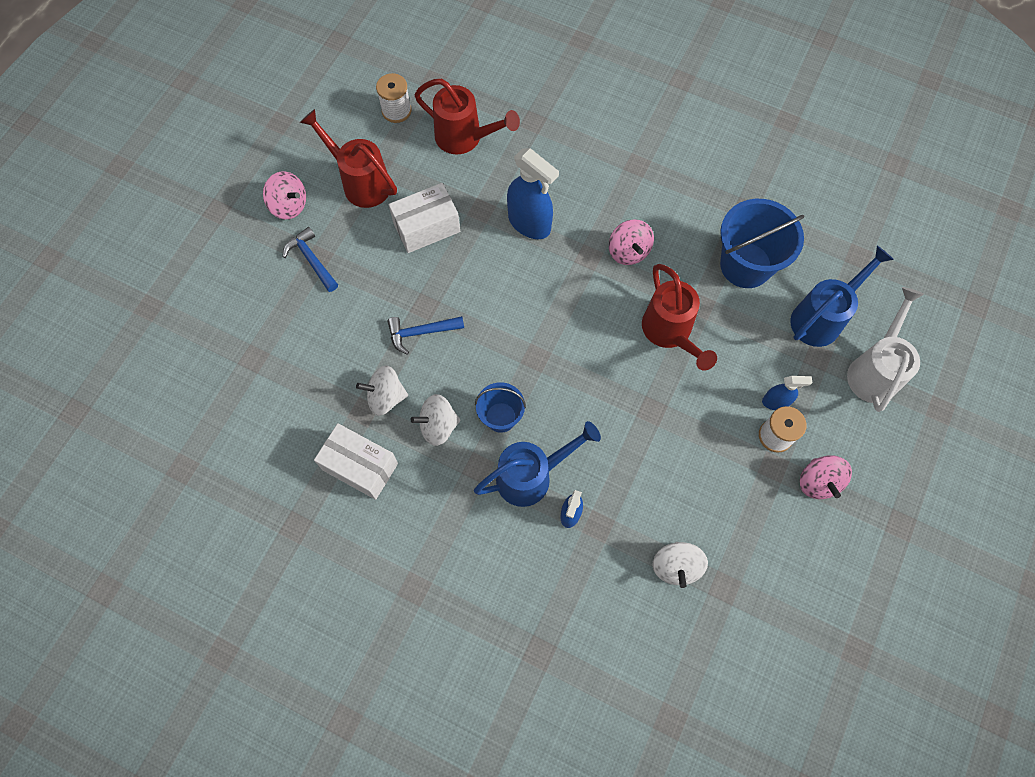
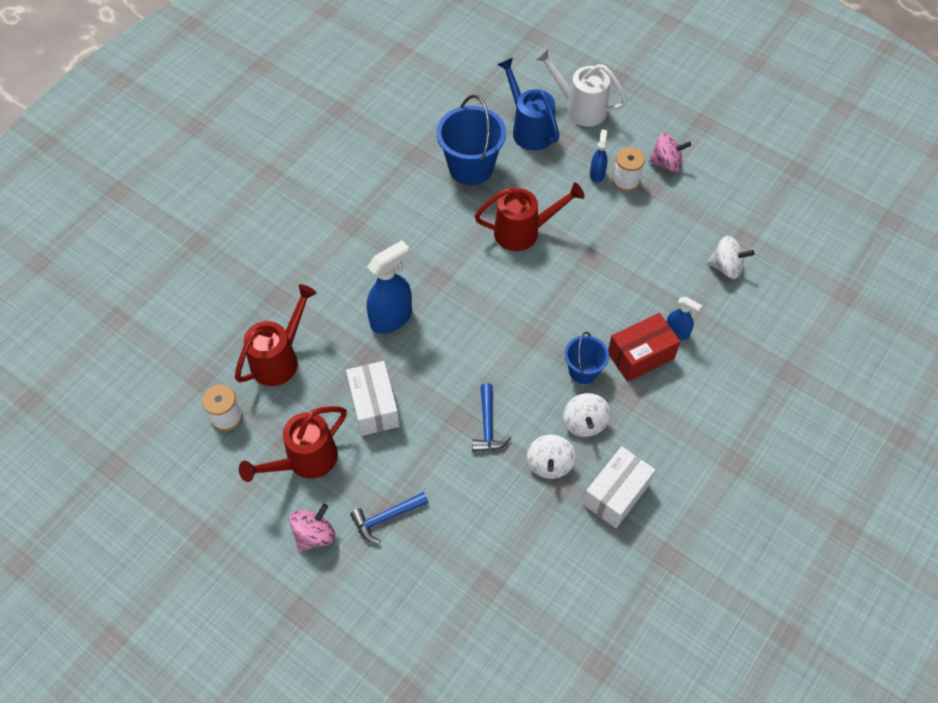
camera: 80 degrees left, 10 degrees down
(531, 476) = (640, 356): blue watering can -> red box
(628, 251) = (439, 247): pink spinning top -> none

